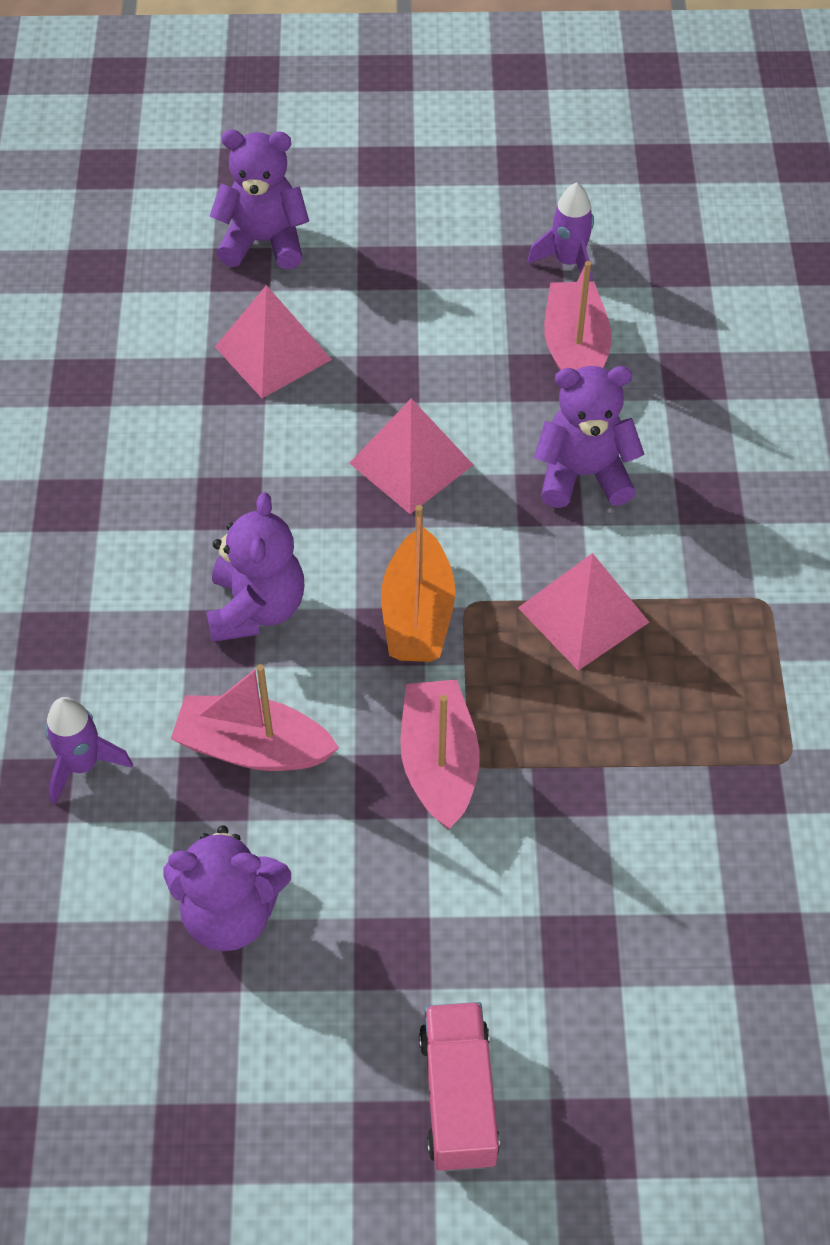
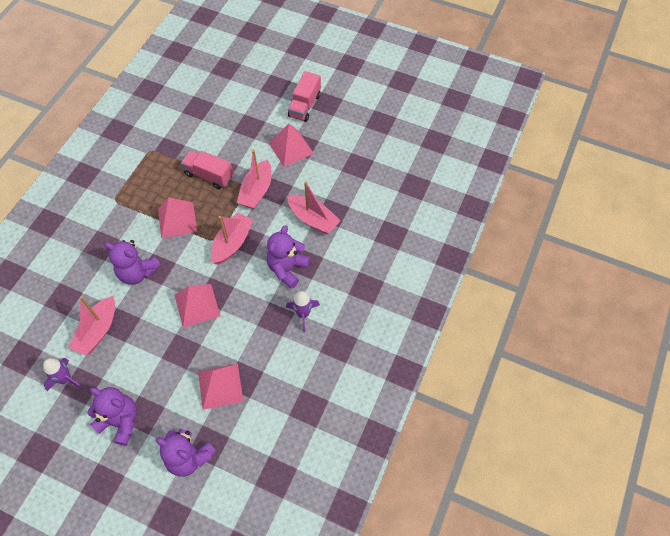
camera: 155 degrees left, 5 degrees up
(82, 765) = (372, 236): purple rocket -> purple rocket (303, 314)
(230, 913) = (344, 173): purple teddy bear -> purple teddy bear (120, 421)
(417, 614) = (232, 243): orange boat -> pink boat
(419, 928) = (291, 148): none -> pink pyramid
(587, 754) = (209, 175): none -> pink truck

